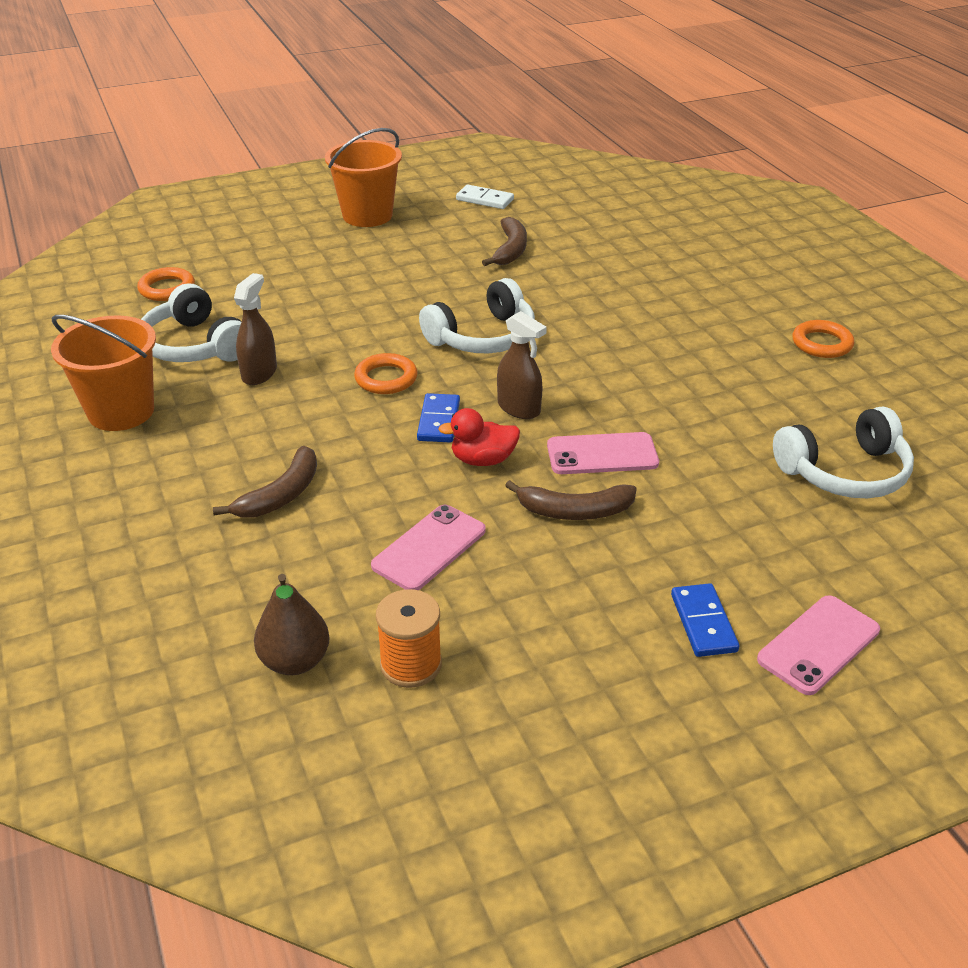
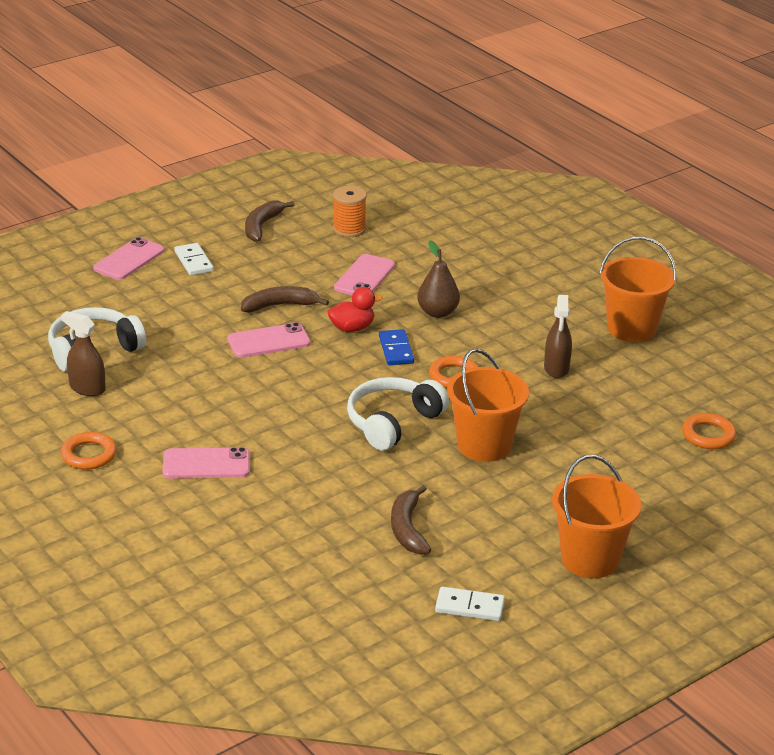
camera: 165 degrees right, 5 degrees down
(194, 346) = (629, 384): white headphones -> none
(281, 495) = (475, 293): brown banana -> brown banana (262, 226)
(295, 661) = (410, 224): brown pear -> brown pear (437, 312)
(399, 305) = (484, 445): none -> orange bucket
(519, 408) = (339, 366): brown spray bottle -> brown spray bottle (87, 388)
(693, 321) = (206, 464): none -> pink phone
(703, 623) = (193, 261): blue domino -> white domino

